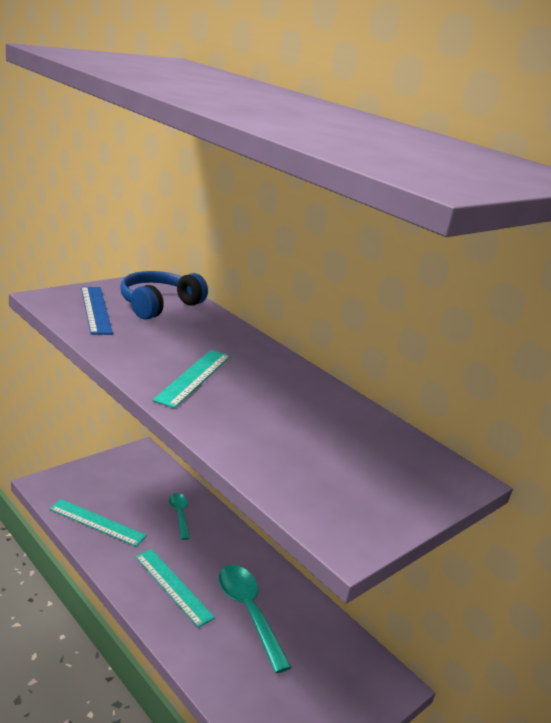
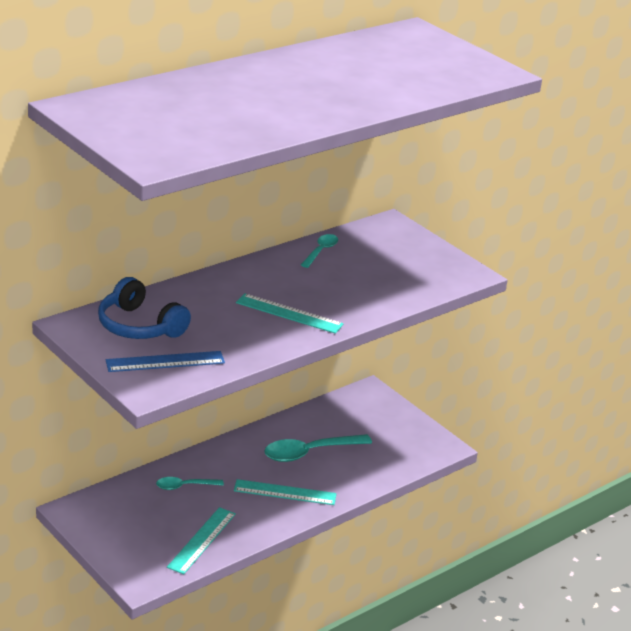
camera: 85 degrees left, 5 degrees up
(173, 586) = (285, 492): turquoise ruler -> turquoise ruler turned 45 degrees clockwise
(349, 412) = (320, 251): none -> turquoise spoon

